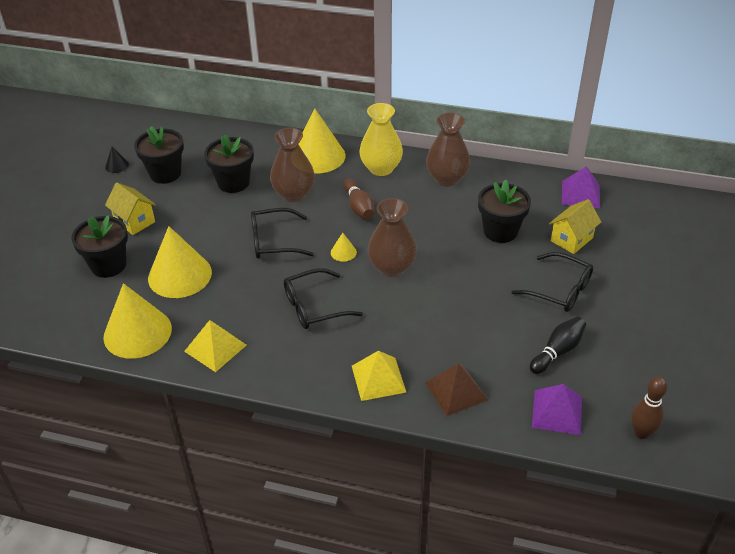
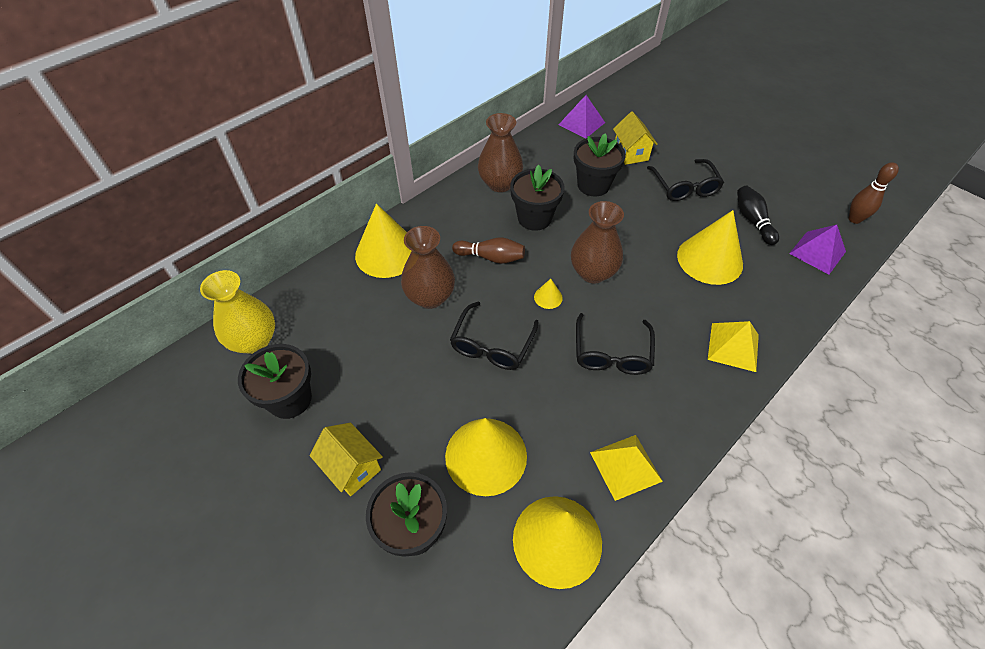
camera: 60 degrees left, 10 degrees up
(117, 165) = (223, 447): black cone -> none
(134, 221) = (352, 467): yellow house -> yellow house turned 60 degrees clockwise
(233, 182) = (366, 340): black flower pot -> black flower pot (534, 218)
(381, 168) = (448, 217): yellow vase -> yellow vase (254, 340)
(456, 391) = (770, 301): brown pyramid -> none
(473, 335) = (709, 259): none -> yellow cone
(559, 290) = (684, 187): black glasses -> black glasses turned 105 degrees clockwise

